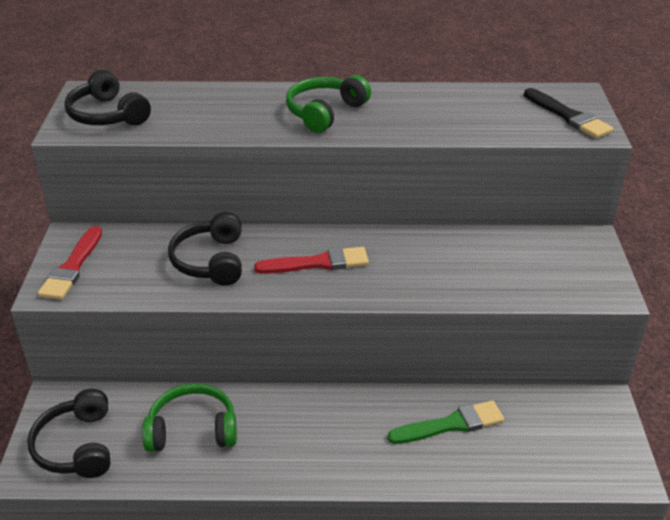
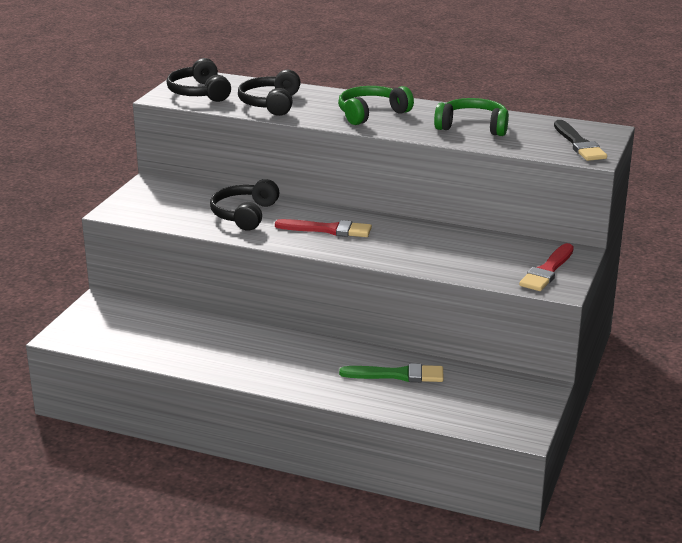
camera: 20 degrees right, 10 degrees down
(72, 267) = (139, 201): red brush -> red brush (547, 271)
(77, 446) = (101, 330): black headphones -> black headphones (271, 103)
(192, 429) = (191, 337): green headphones -> green headphones (473, 127)

